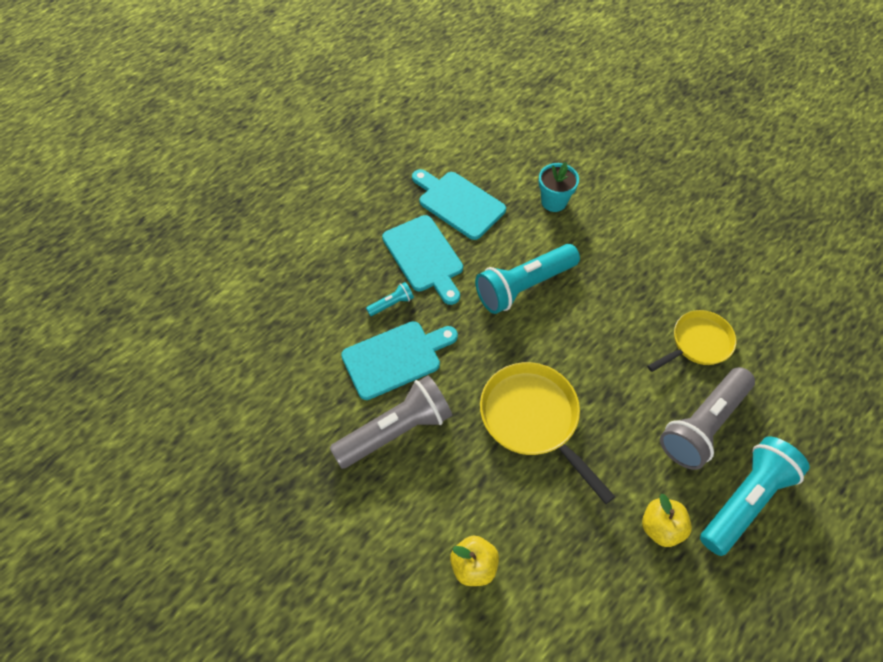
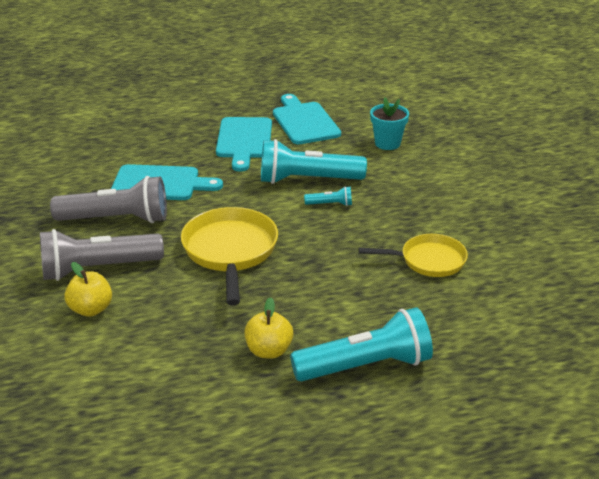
camera: 30 degrees right, 25 degrees down
(391, 304) = (190, 156): turquoise flashlight -> turquoise flashlight (330, 204)
(703, 425) = (377, 308): grey flashlight -> grey flashlight (97, 269)

